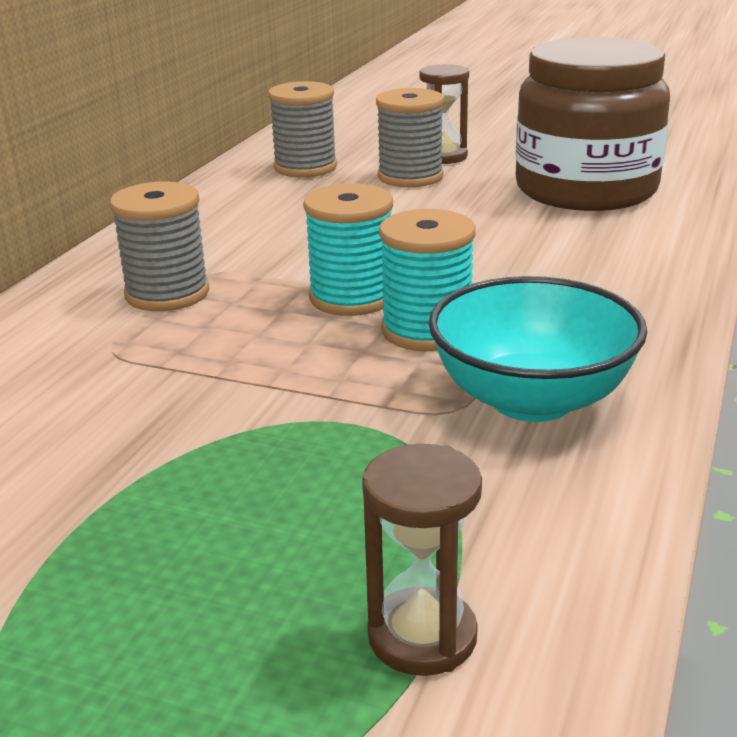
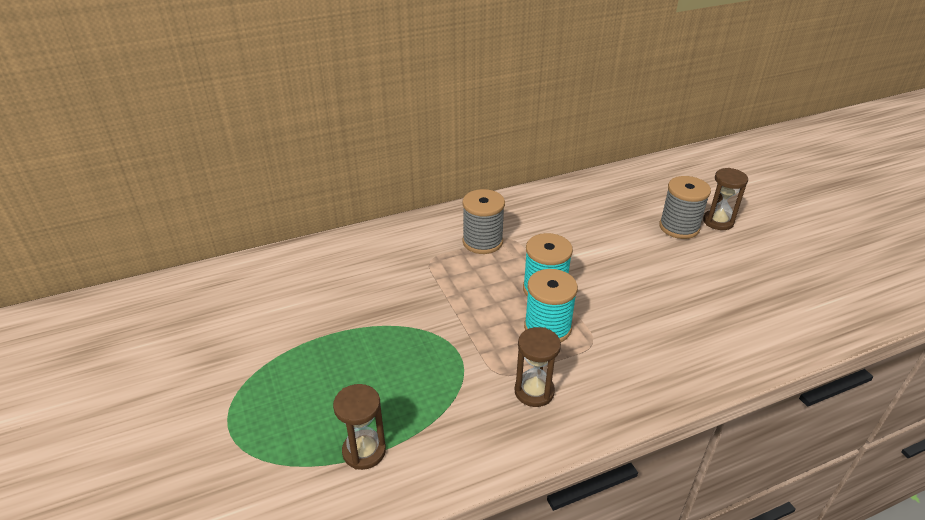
camera: 45 degrees right, 10 degrees up
(305, 167) = (638, 192): grey spool -> none
(532, 400) = (534, 391): turquoise bowl -> brown hourglass
(586, 189) = (758, 289): brown jar -> none

